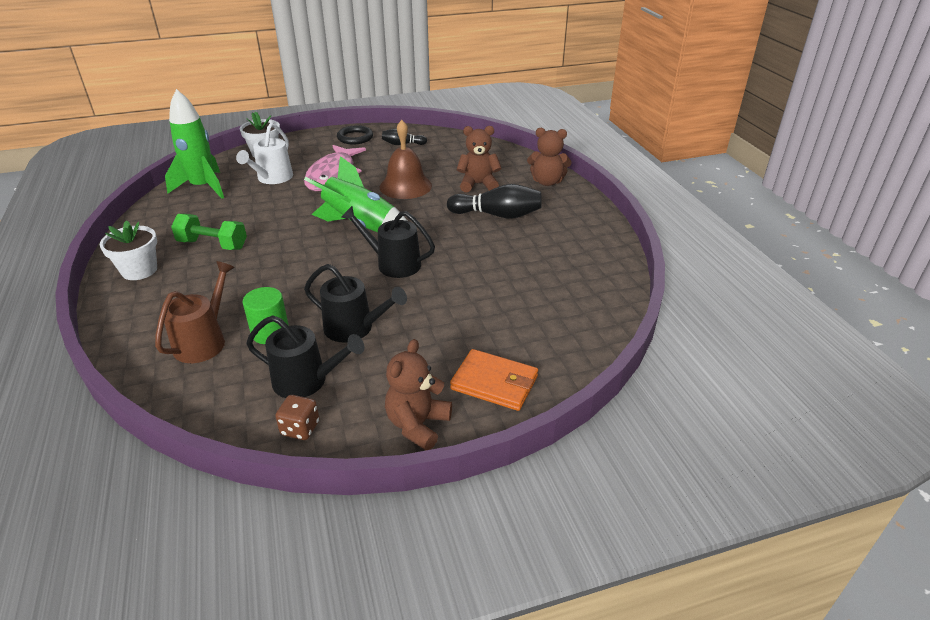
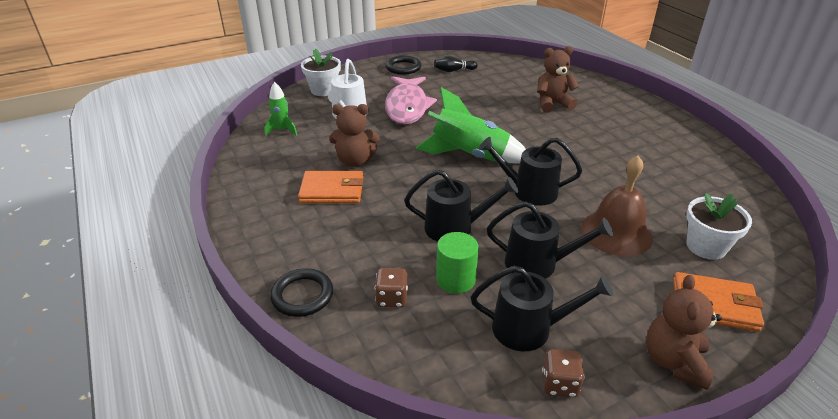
camera: 10 degrees left, 0 degrees up
(130, 330) = (302, 295): none -> black ring
(139, 270) = (271, 227): white flower pot -> white flower pot (706, 246)
(203, 187) = (282, 130): green rocket -> green rocket, size x0.52
(203, 341) = (392, 298): brown watering can -> brown dice
(213, 245) = (332, 190): green dumbbell -> orange wallet
(300, 288) = (454, 228): none -> black watering can
(405, 186) = (485, 111): brown bell -> brown bell (616, 232)
(497, 215) = (592, 132): black bowling pin -> none
(547, 182) = (613, 96): brown teddy bear -> brown teddy bear (355, 161)

